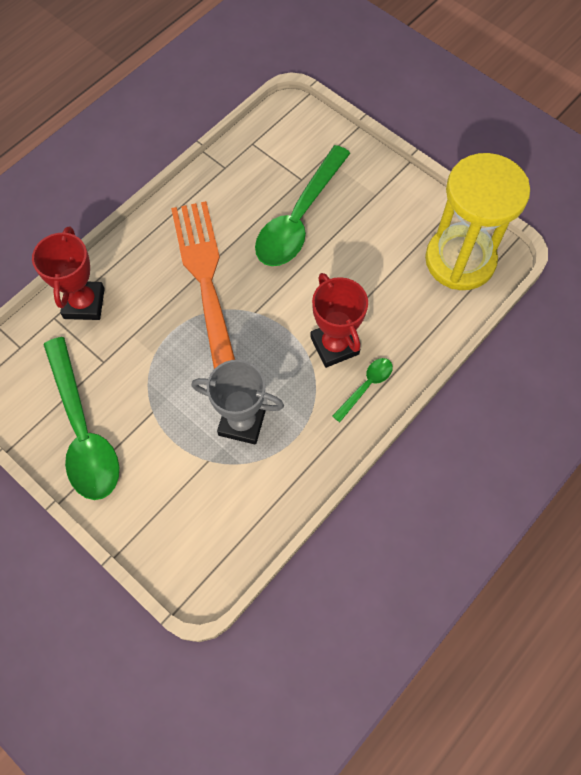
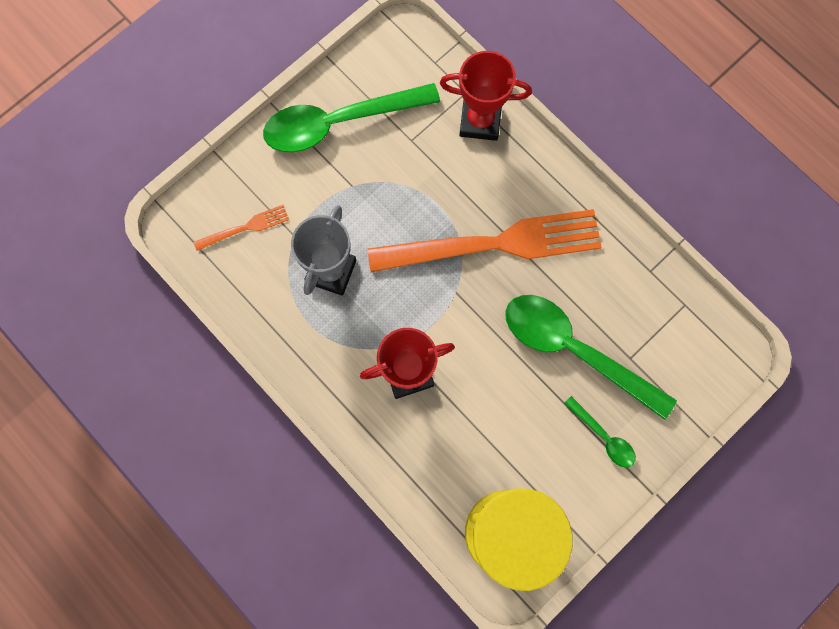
camera: 95 degrees right, 10 degrees up
(200, 511) = (245, 228): none -> orange fork
(366, 386) = (357, 402): green spoon -> green spoon (604, 437)

